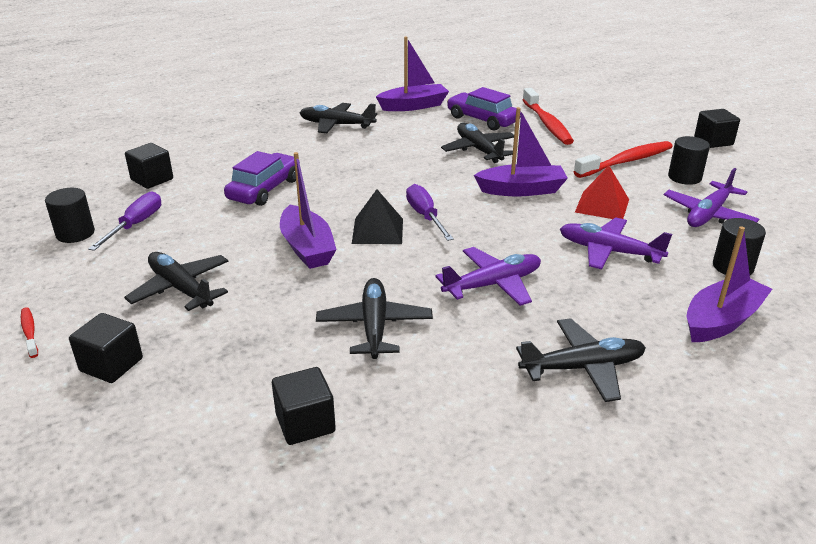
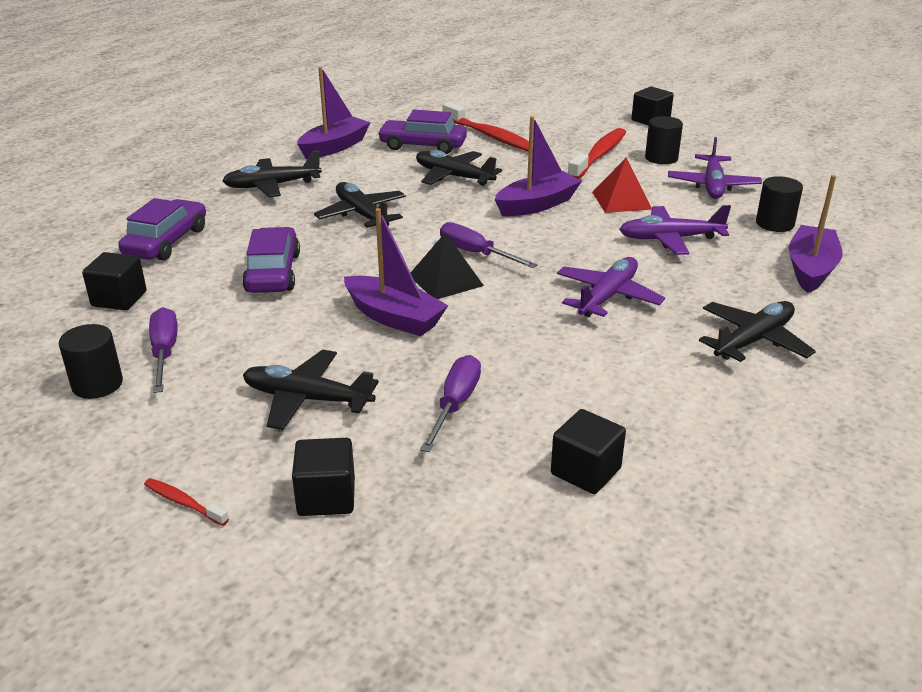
camera: 30 degrees left, 0 degrees up
(223, 148) = (166, 242): none -> purple car
(273, 330) = (455, 404): none -> purple screwdriver
(374, 326) = (546, 367): black plane -> black plane (362, 214)

